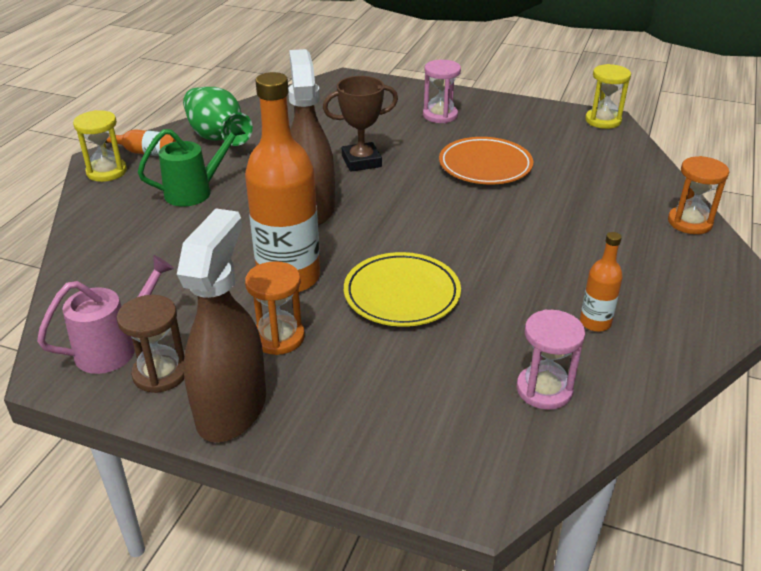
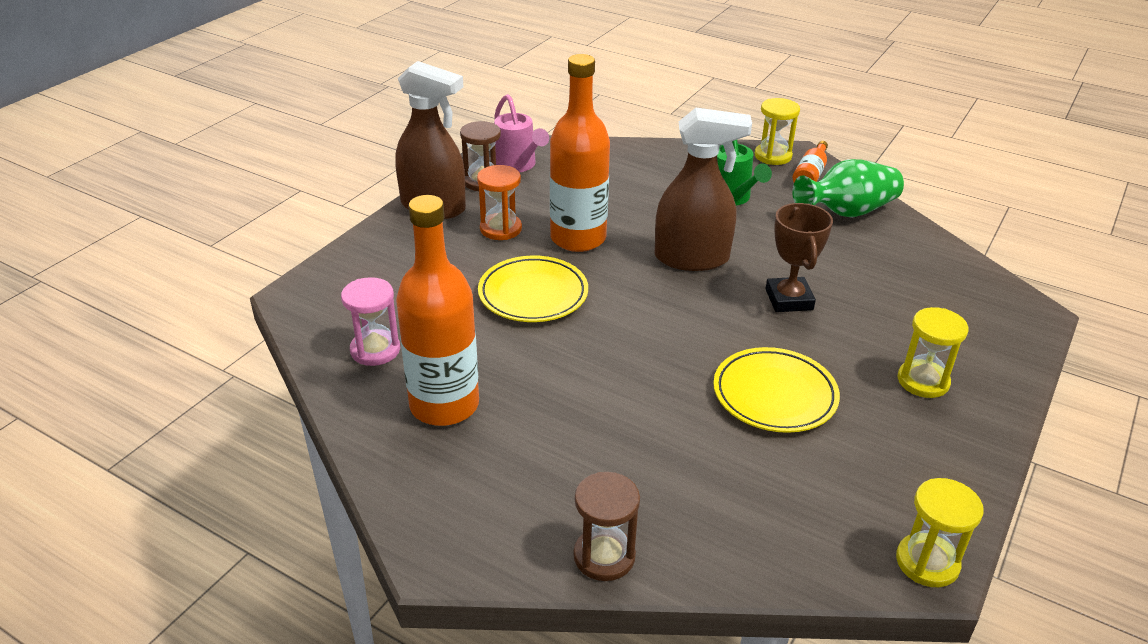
camera: 100 degrees right, 0 degrees up
(440, 115) = (923, 381): pink hourglass -> yellow hourglass
(485, 166) = (774, 395): orange plate -> yellow plate
(595, 323) = (444, 405): orange bottle -> orange bottle, size x2.14
(689, 222) = (604, 556): orange hourglass -> brown hourglass

